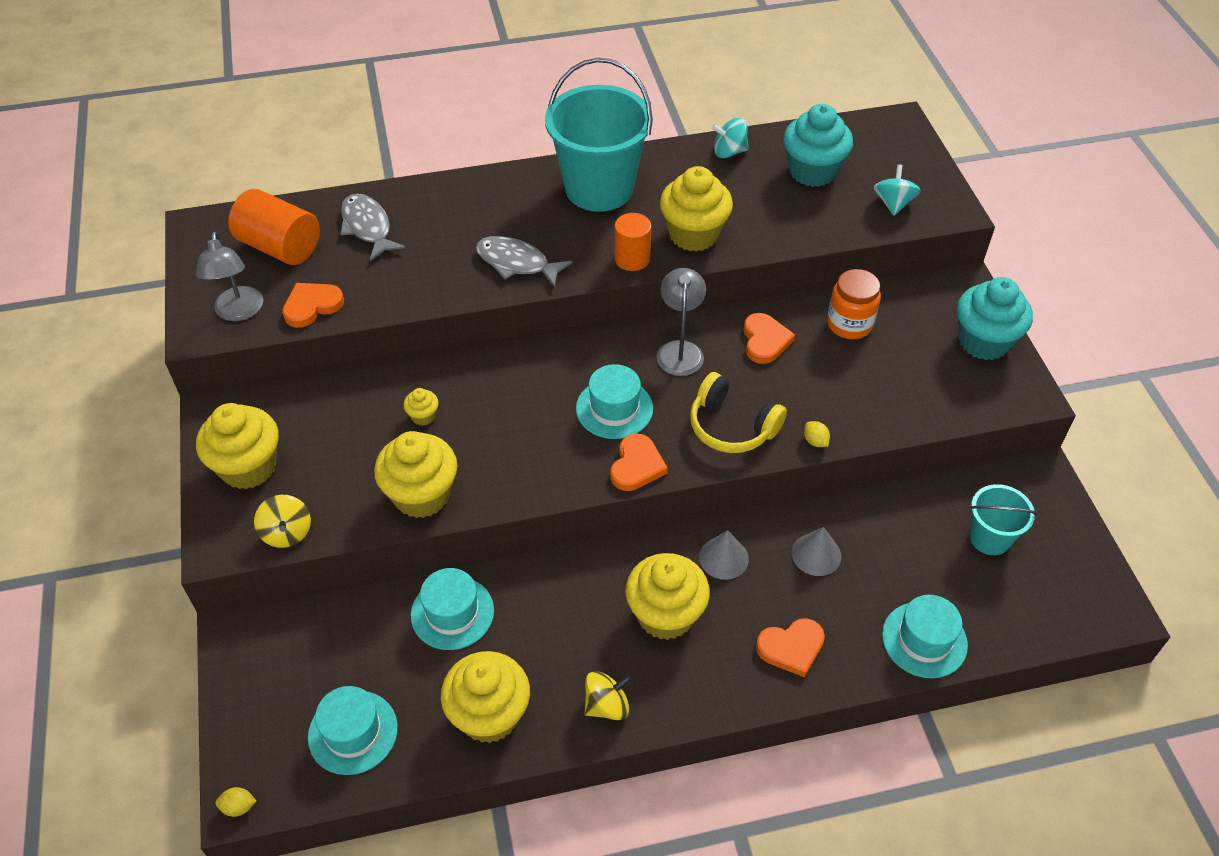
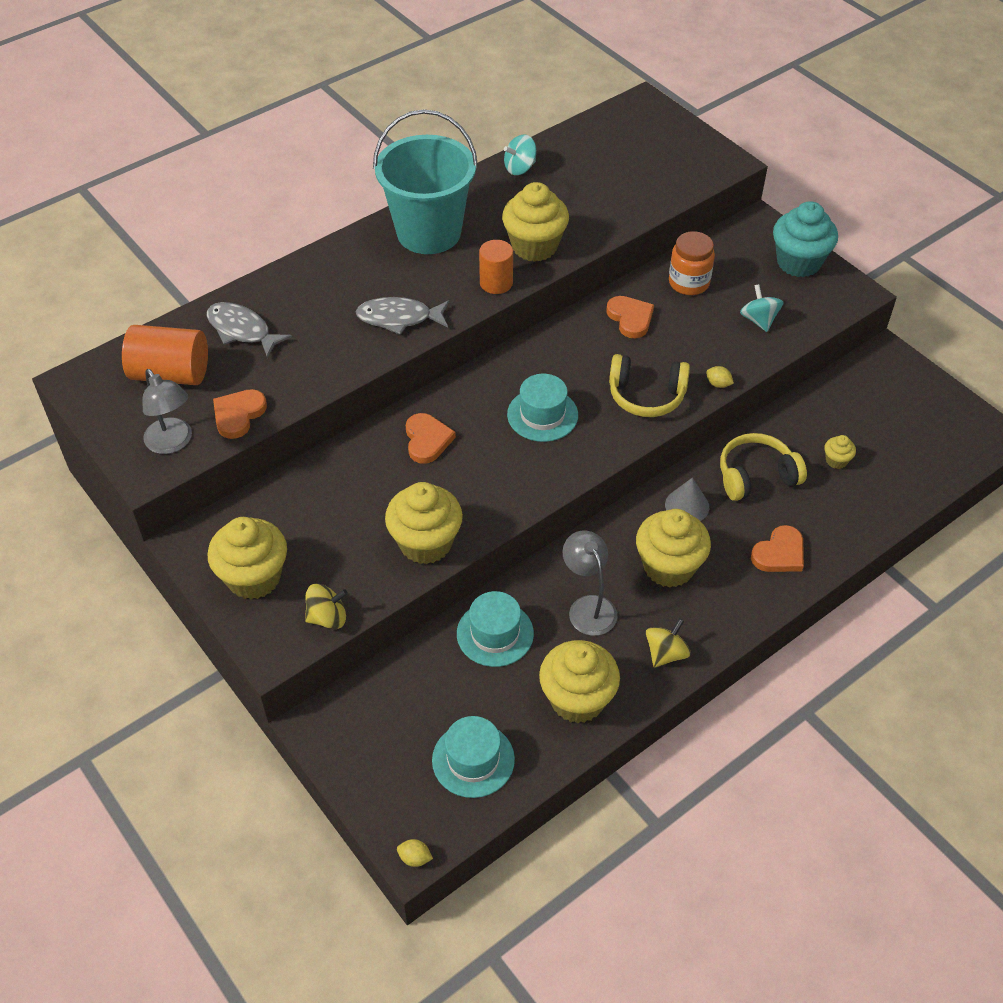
camera: 25 degrees left, 0 degrees up
(238, 807) = (415, 858): yellow lemon -> yellow lemon turned 45 degrees clockwise
(287, 533) = (327, 617): yellow spinning top -> yellow spinning top turned 60 degrees counterclockwise
(423, 416) = (383, 478): yellow cupcake -> yellow cupcake (836, 461)
(636, 465) = (590, 453): orange heart -> orange heart (427, 440)
(680, 350) = (566, 349): grey lamp -> grey lamp (588, 607)
(812, 171) = (599, 164): turquoise cupcake -> none
(816, 554) = (756, 476): grey cone -> yellow headphones
(893, 203) = (679, 171): turquoise spinning top -> turquoise spinning top (759, 320)
(924, 640) = (872, 508): turquoise hat -> none
(989, 538) = (875, 415): turquoise bucket -> none

